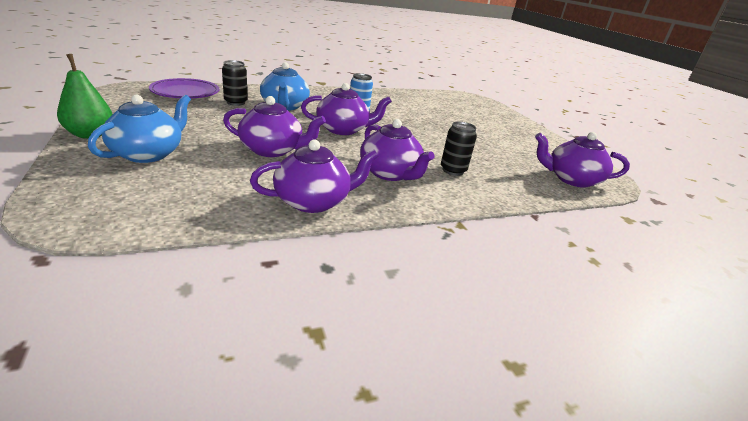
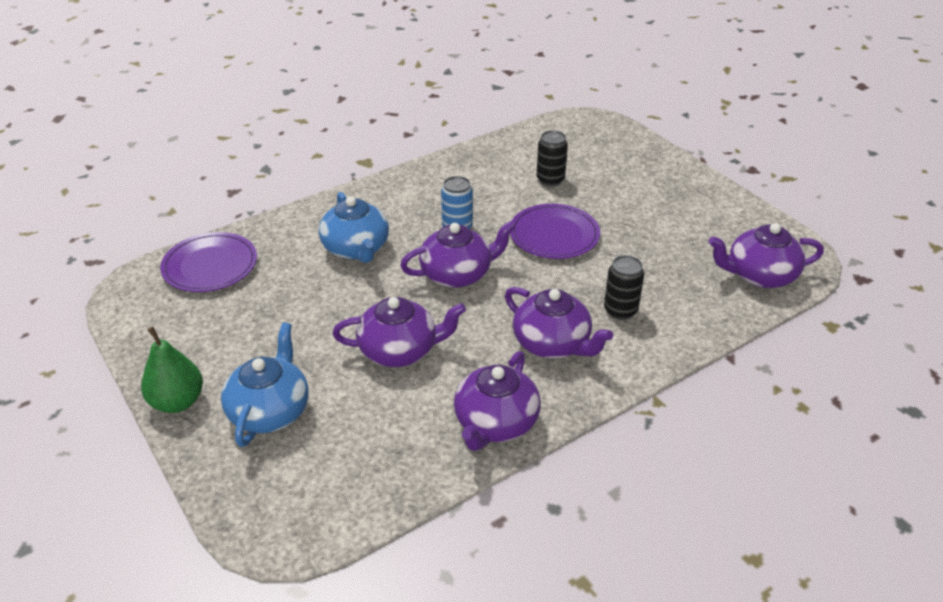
camera: 10 degrees left, 10 degrees up
(235, 102) = (290, 265): black can -> black can (550, 180)
(313, 201) = (495, 423): purple teapot -> purple teapot turned 150 degrees clockwise
(422, 130) = (554, 235): none -> purple plate

